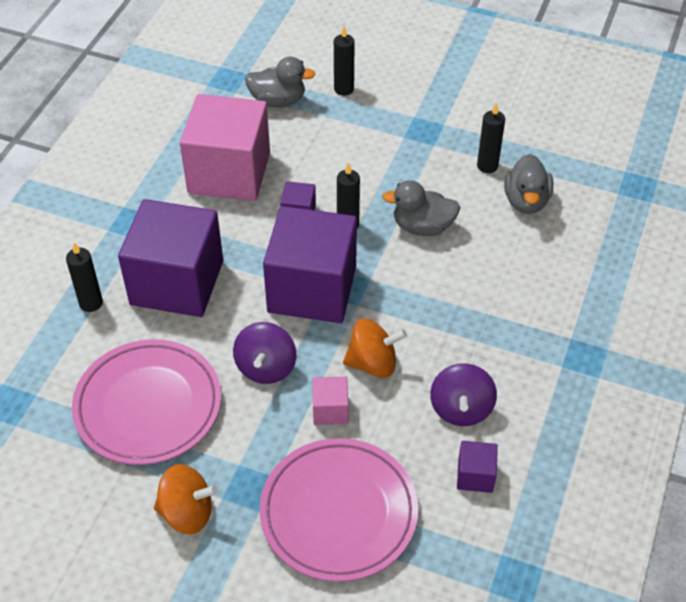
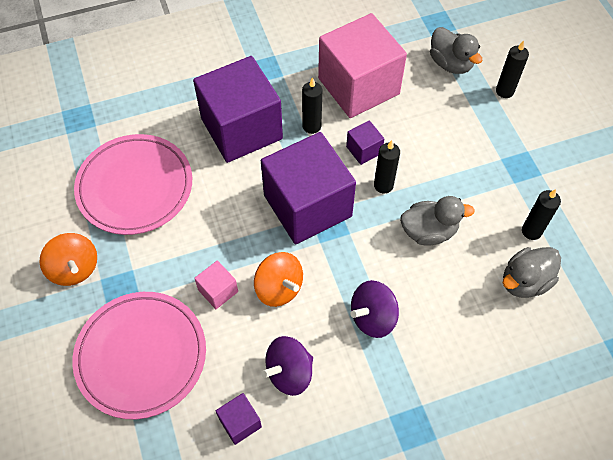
camera: 50 degrees right, 10 degrees up
(91, 303) = (185, 98): black candle -> black candle (311, 126)
(266, 367) = (219, 228): purple spinning top -> purple spinning top (373, 317)
(422, 227) = (428, 231): grey duck -> grey duck turned 120 degrees clockwise

